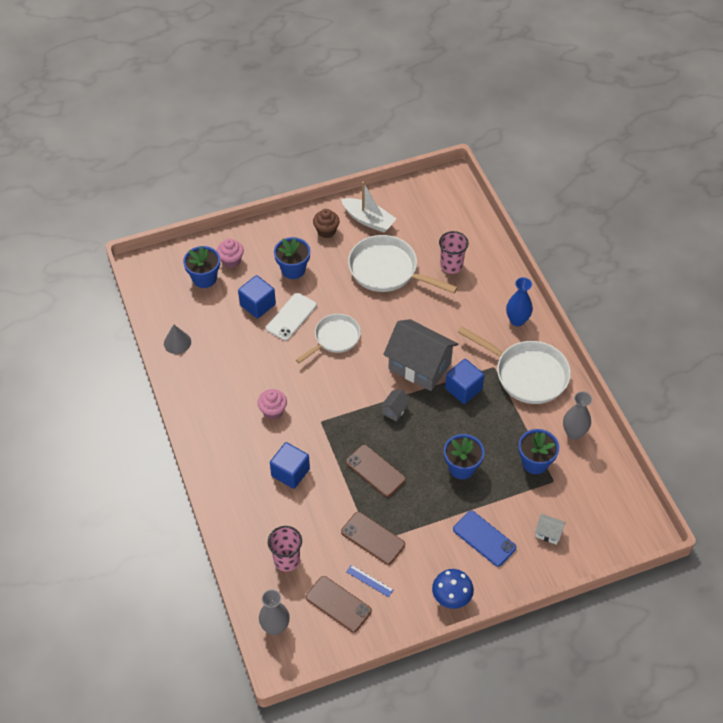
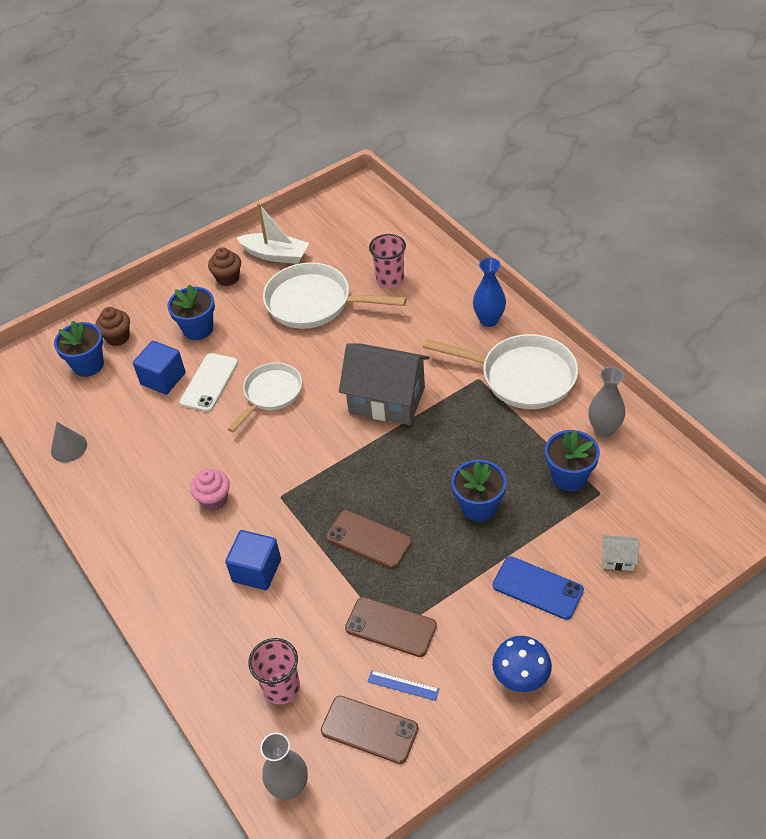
camera: 10 degrees left, 5 degrees down
(231, 261) = (118, 337): pink cupcake -> brown cupcake
(395, 410) = (371, 459): grey house -> none
(463, 389) = (449, 412): blue cube -> none

